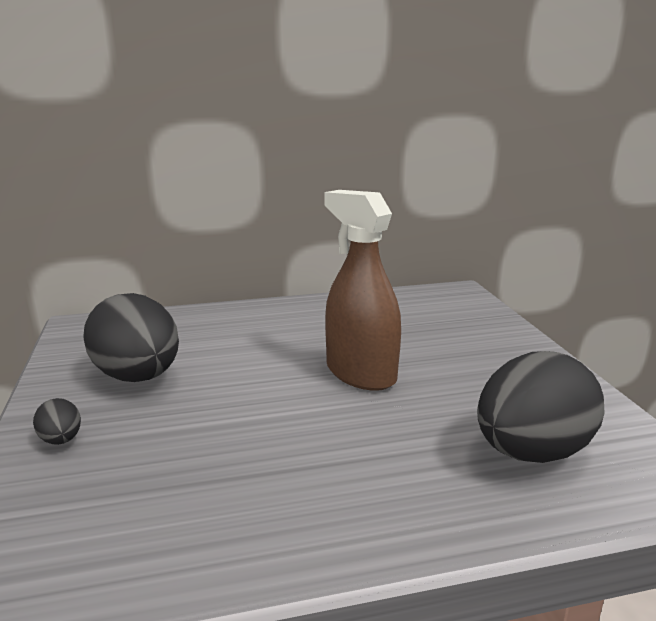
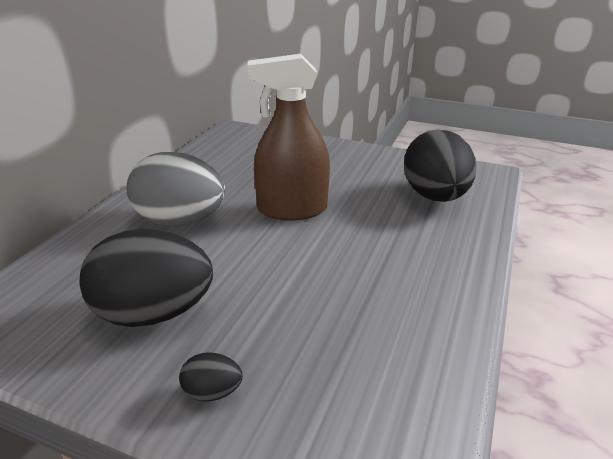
camera: 55 degrees left, 10 degrees up
(271, 334) = (180, 221): none -> grey egg

